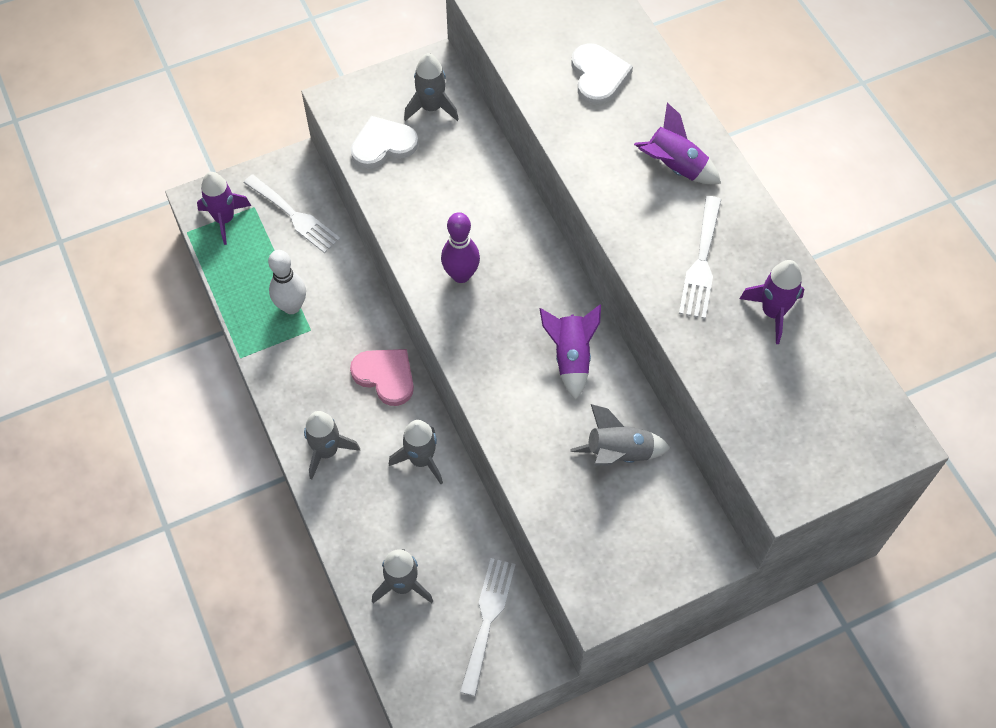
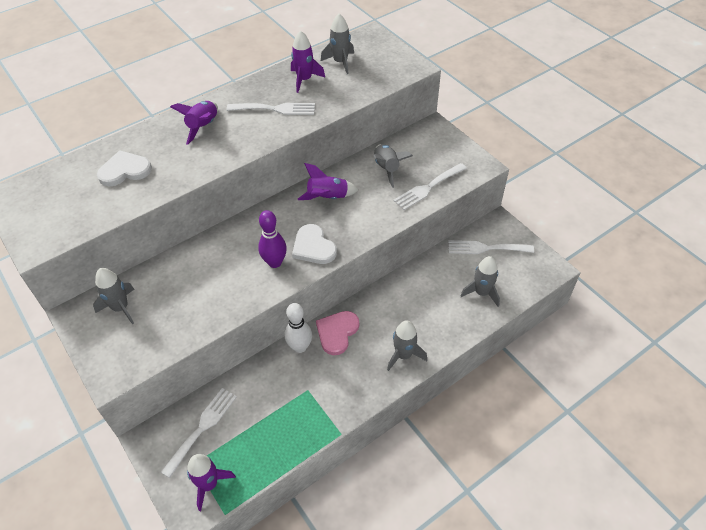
camera: 100 degrees left, 10 degrees down
(291, 306) = (289, 408): white bowling pin -> white bowling pin (300, 347)
(383, 145) = (158, 333): white heart -> white heart (313, 247)
(421, 460) = (394, 299): grey rocket -> grey rocket (340, 62)
(563, 505) = (428, 188): none -> white fork

